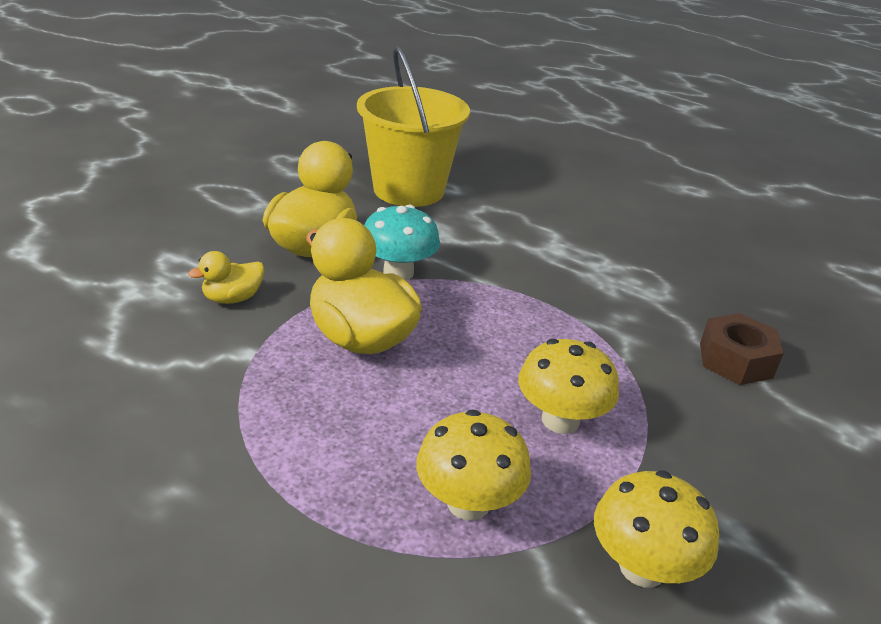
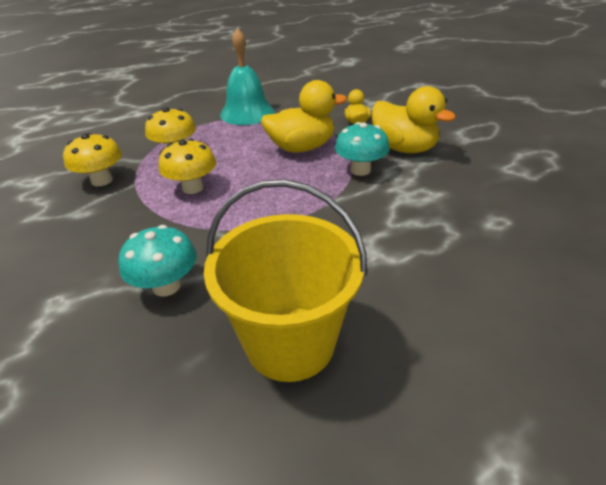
camera: 120 degrees right, 5 degrees up
(228, 459) = (247, 113): none -> turquoise bell
(408, 190) = (490, 199): yellow bucket -> yellow bucket (290, 342)
(735, 360) = (166, 286): brown nut -> turquoise mushroom

